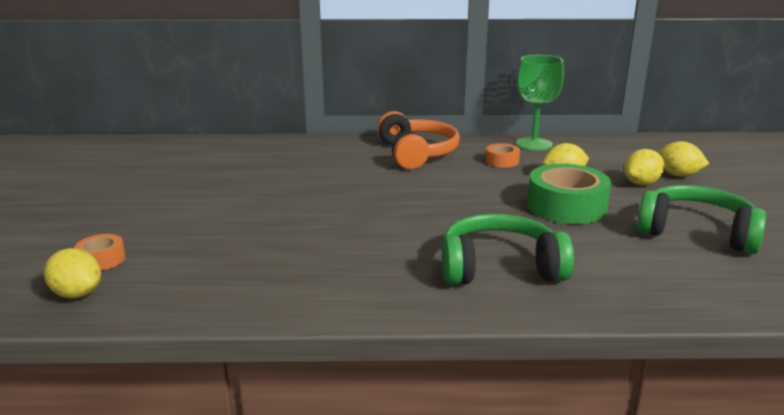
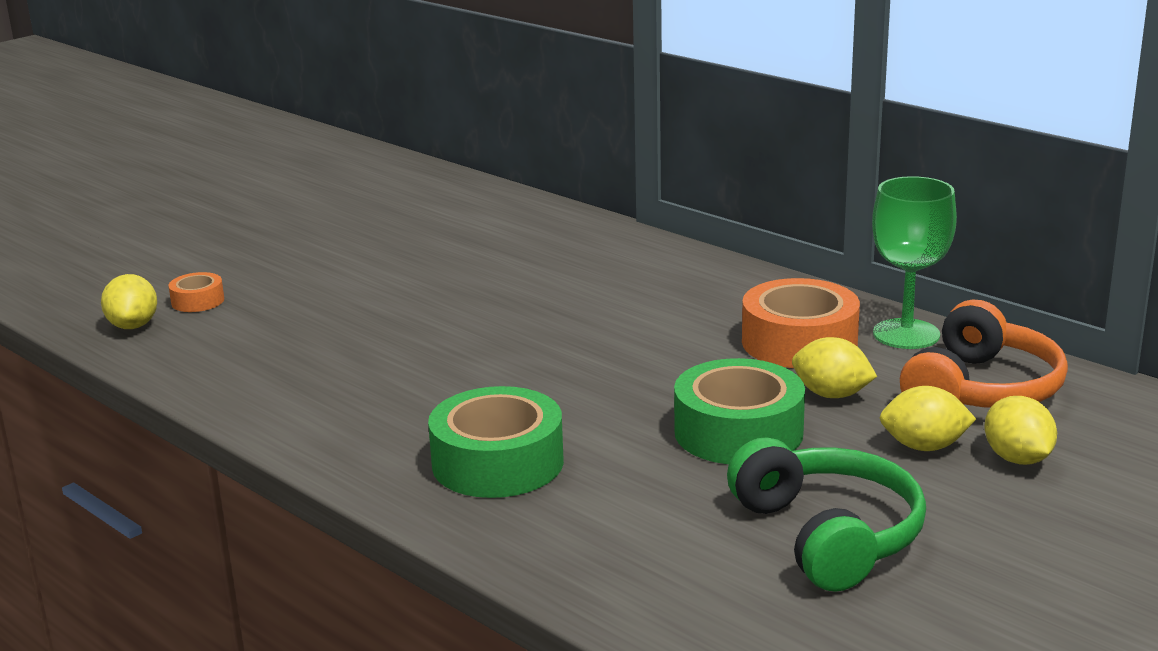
camera: 45 degrees right, 0 degrees up
(416, 153) = (710, 292): orange headphones -> orange headphones (980, 389)
(500, 268) = (497, 462): green headphones -> green tape
(502, 161) = (799, 342): orange tape -> orange tape, size x2.03

